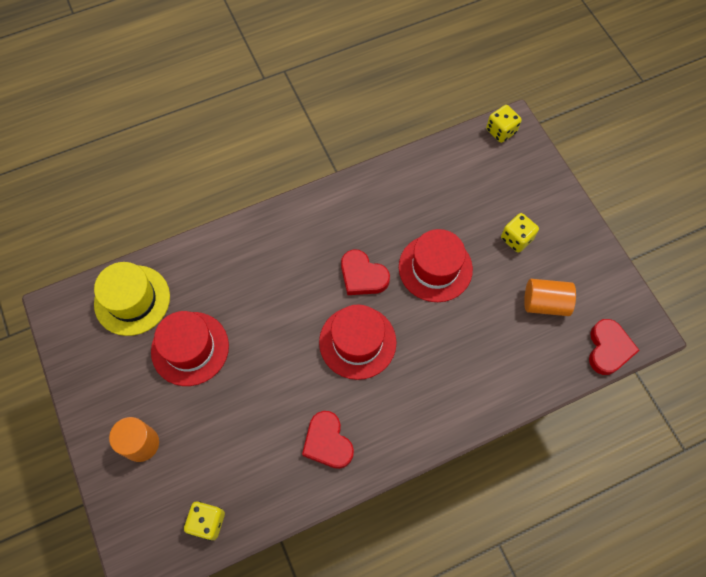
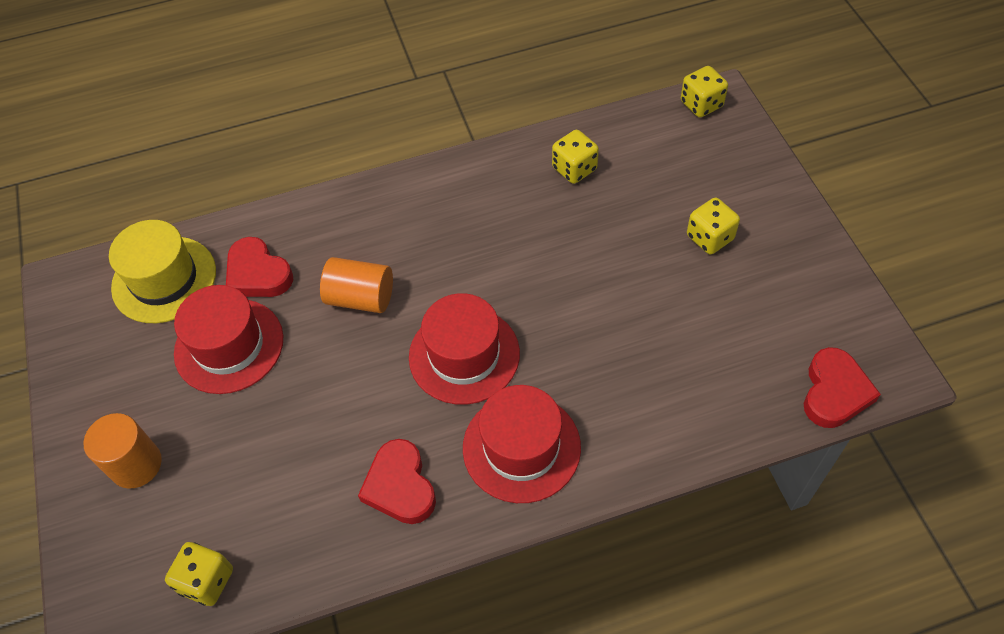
camera: 10 degrees right, 10 degrees down
(362, 276) = (484, 271): red heart -> red heart (258, 274)
(416, 190) = (574, 169): none -> yellow dice
(435, 268) = (588, 267): red hat -> red hat (521, 447)
(545, 303) = (744, 324): orange cylinder -> orange cylinder (361, 298)

